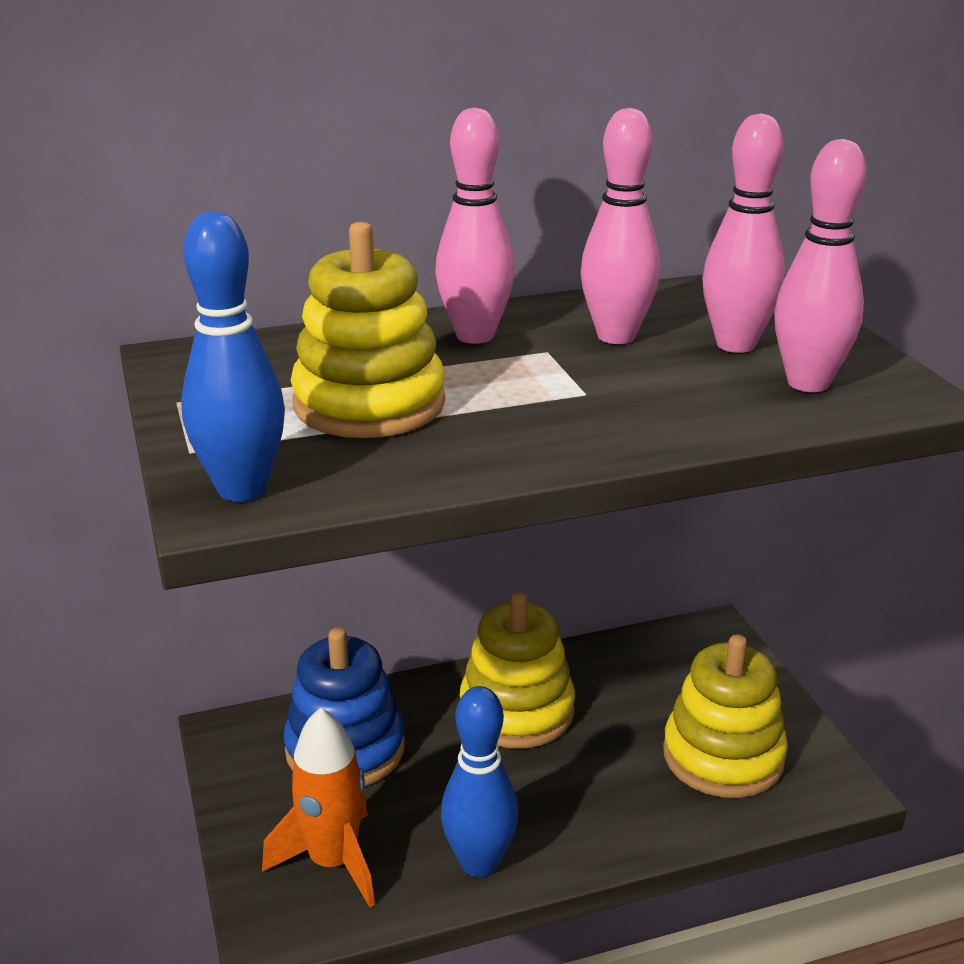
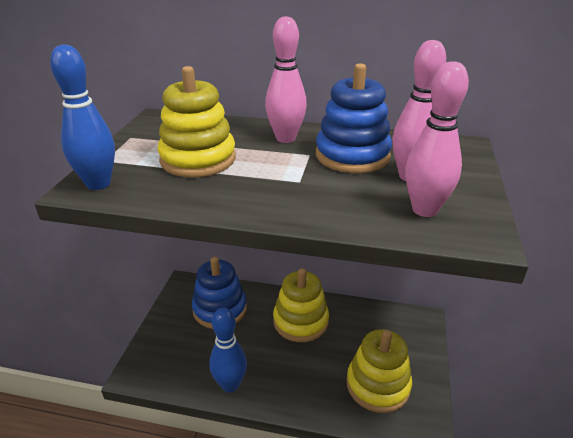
camera: 30 degrees right, 5 degrees up
(333, 861) = (177, 356): orange rocket -> none
(616, 336) = (352, 155): pink bowling pin -> blue stacking toy

